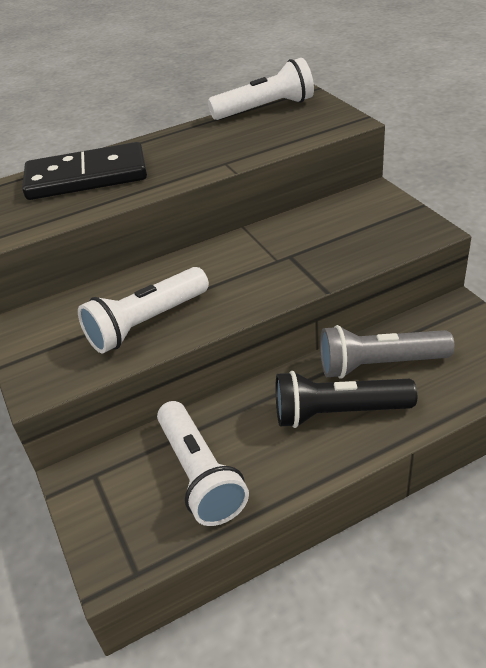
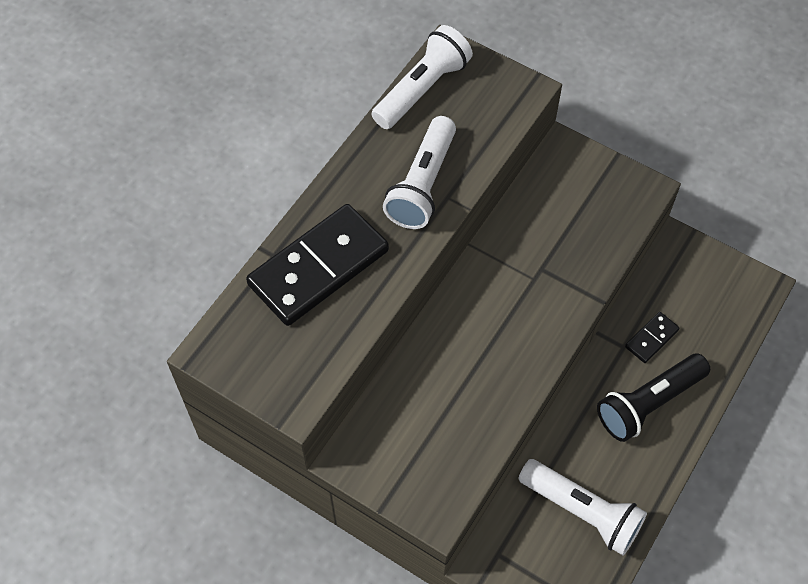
camera: 35 degrees left, 20 degrees up
(147, 323) = (474, 403): white flashlight -> white flashlight (423, 184)
(379, 365) = (651, 338): grey flashlight -> black domino

